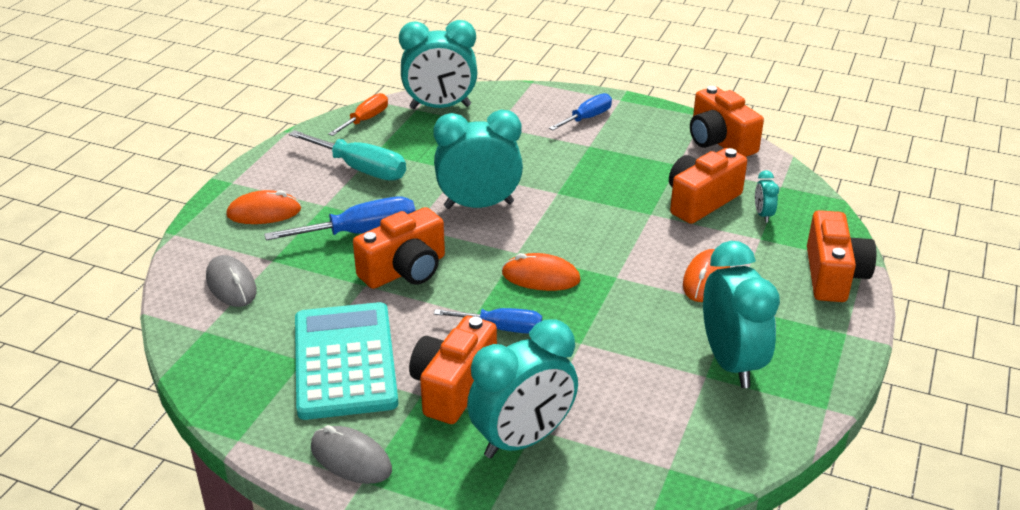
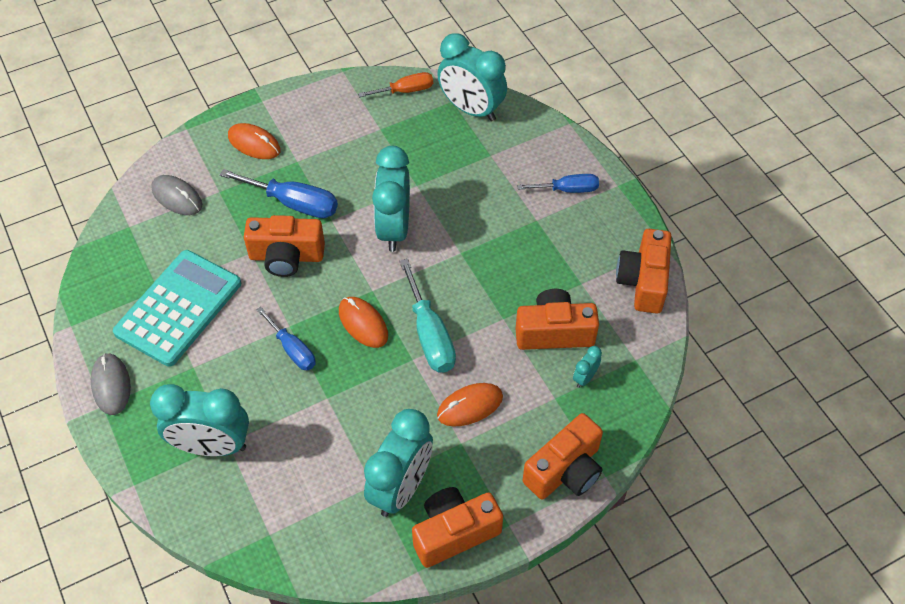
camera: 40 degrees right, 20 degrees up
(231, 285) = (177, 197): grey mouse -> grey mouse turned 60 degrees counterclockwise
(361, 169) = (353, 141): turquoise screwdriver -> turquoise screwdriver (430, 335)
(453, 387) = (216, 375): orange camera -> orange camera (454, 532)
(479, 205) = (394, 228): turquoise clock -> turquoise clock turned 120 degrees counterclockwise

